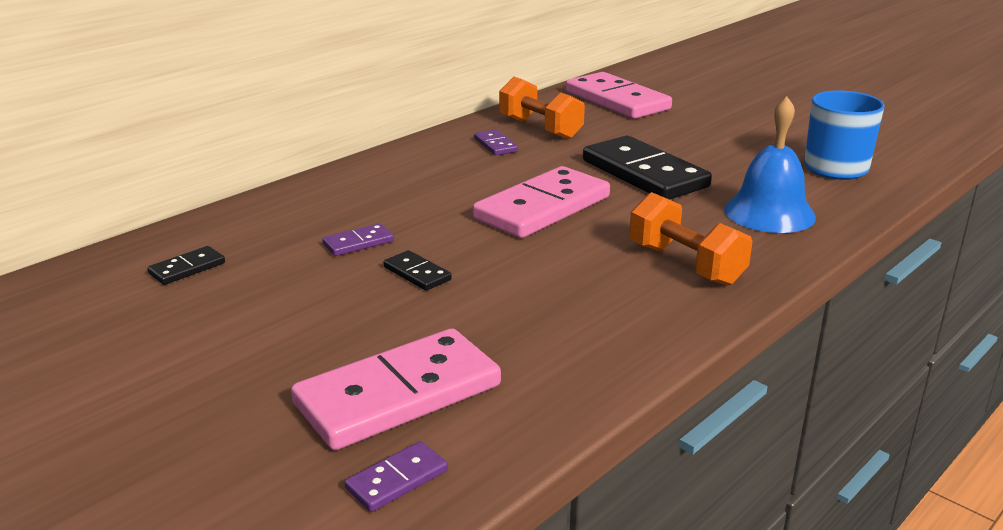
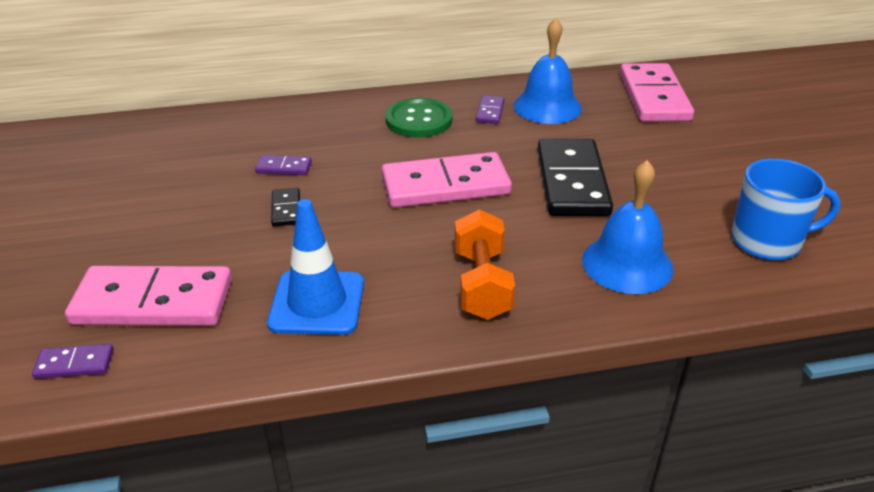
camera: 35 degrees right, 10 degrees up
(187, 268) = (166, 148): black domino -> none
(437, 168) = (419, 120): none -> green button
(540, 128) = (547, 106): orange dumbbell -> blue bell
(568, 330) = (317, 303): none -> blue traffic cone

